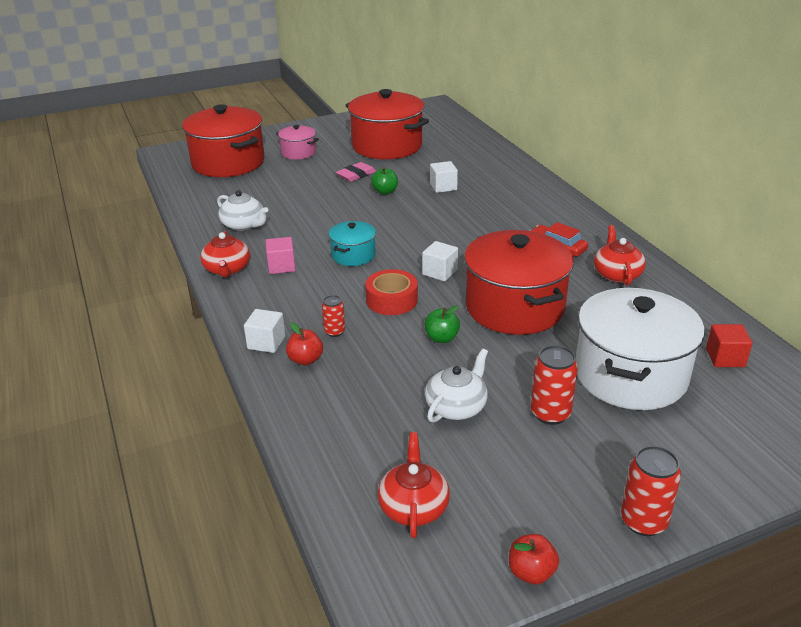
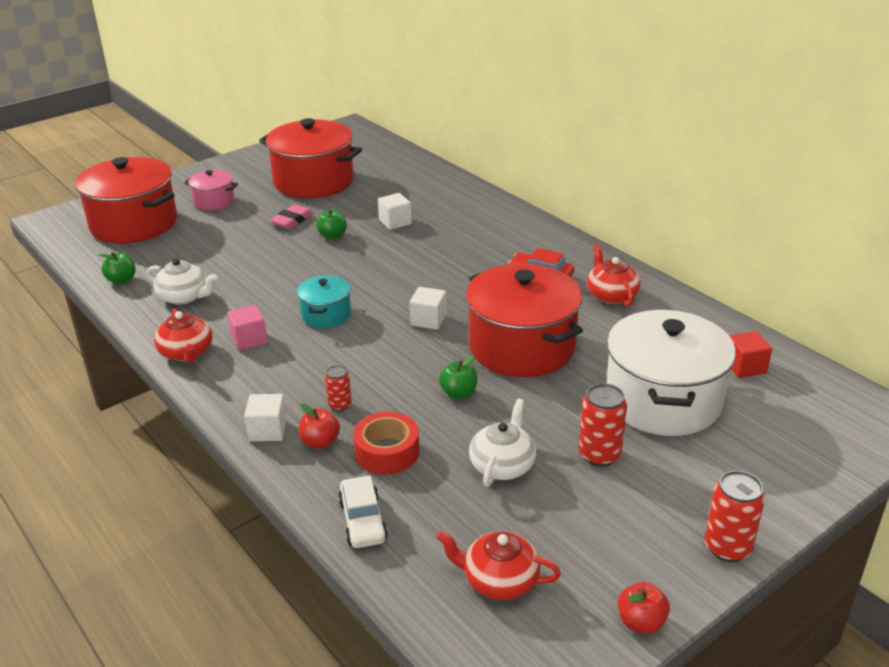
camera: 15 degrees left, 0 degrees up
(200, 205) = (122, 280): none -> green apple
(314, 432) = (362, 520): none -> white car
(392, 300) = (389, 359): red tape -> red tape (387, 452)
(413, 507) = (499, 580): red teapot -> red teapot turned 60 degrees counterclockwise

